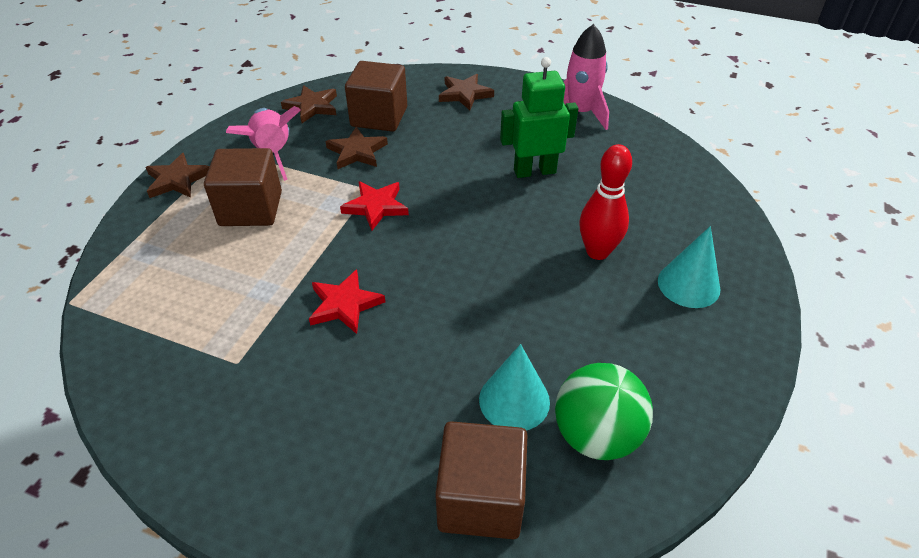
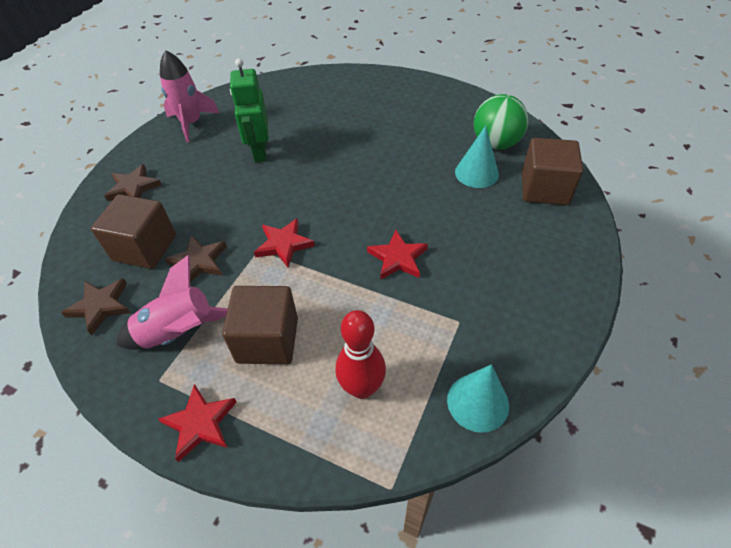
camera: 85 degrees left, 5 degrees up
(177, 180) = (200, 423): brown star -> red star
(597, 251) = (352, 129): red bowling pin -> red bowling pin (362, 388)
(688, 284) = (384, 98): turquoise cone -> turquoise cone (477, 402)

